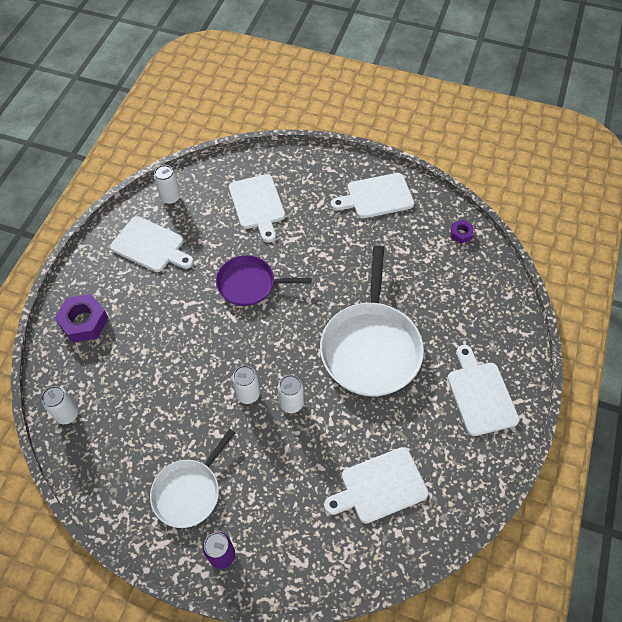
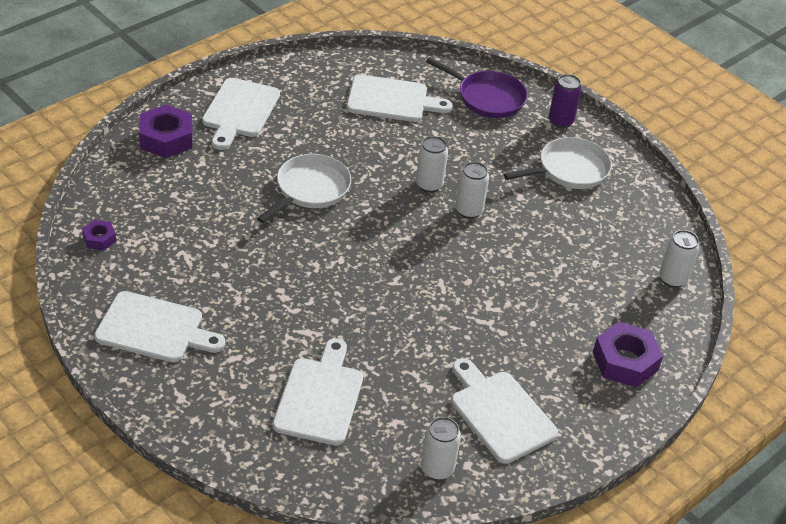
camera: 155 degrees left, 15 degrees down
(249, 284) = (398, 307): purple pan -> purple pan (488, 98)
(371, 347) = (310, 189): white pan -> white pan, size x0.60
(502, 335) = (166, 138): none -> purple nut

